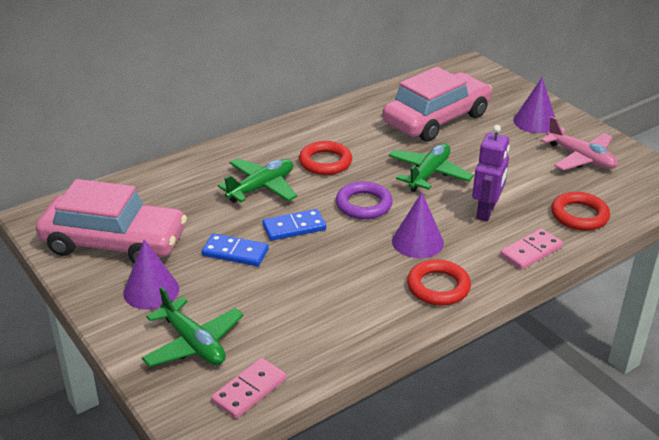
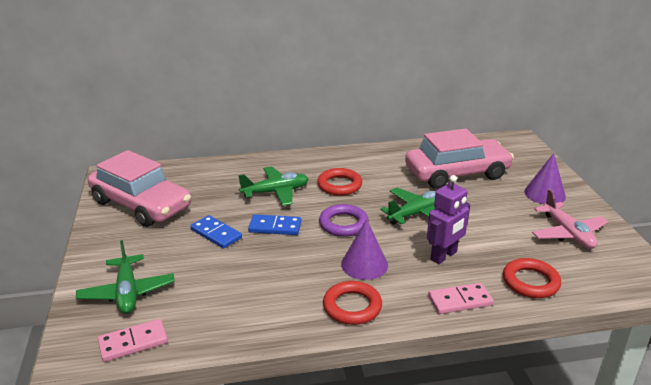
camera: 25 degrees right, 5 degrees down
(151, 290) = (134, 244): purple cone -> none

